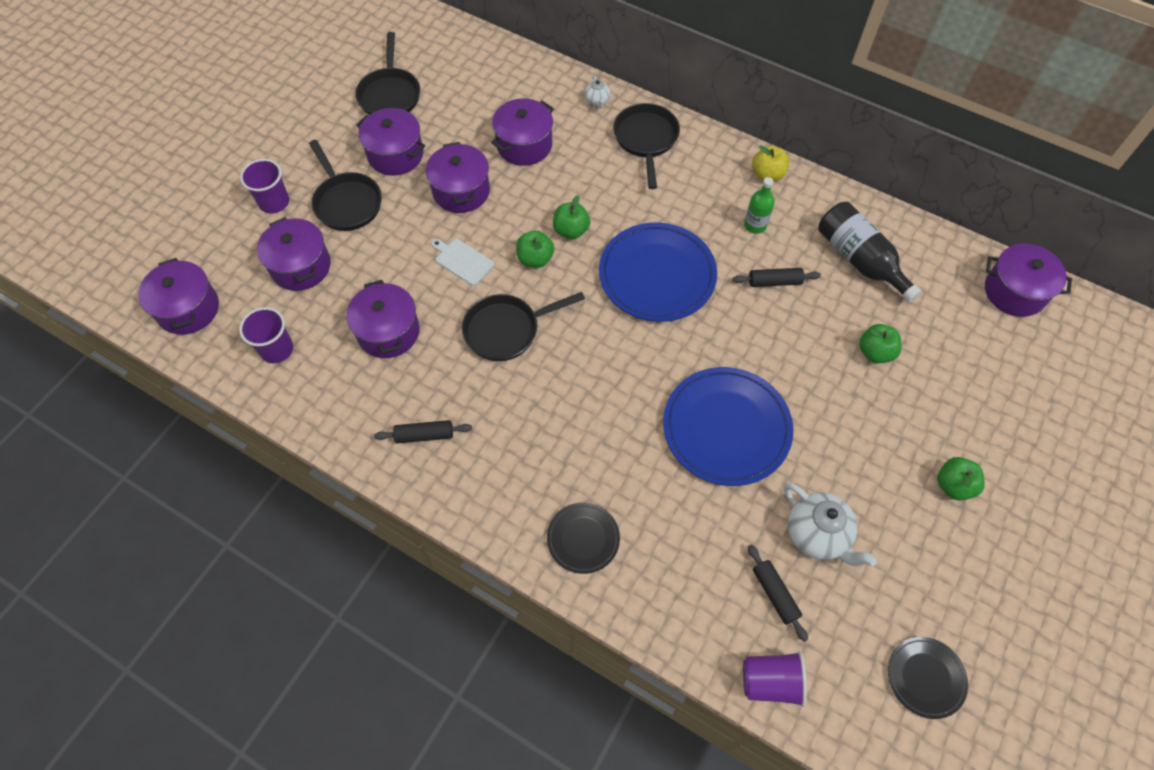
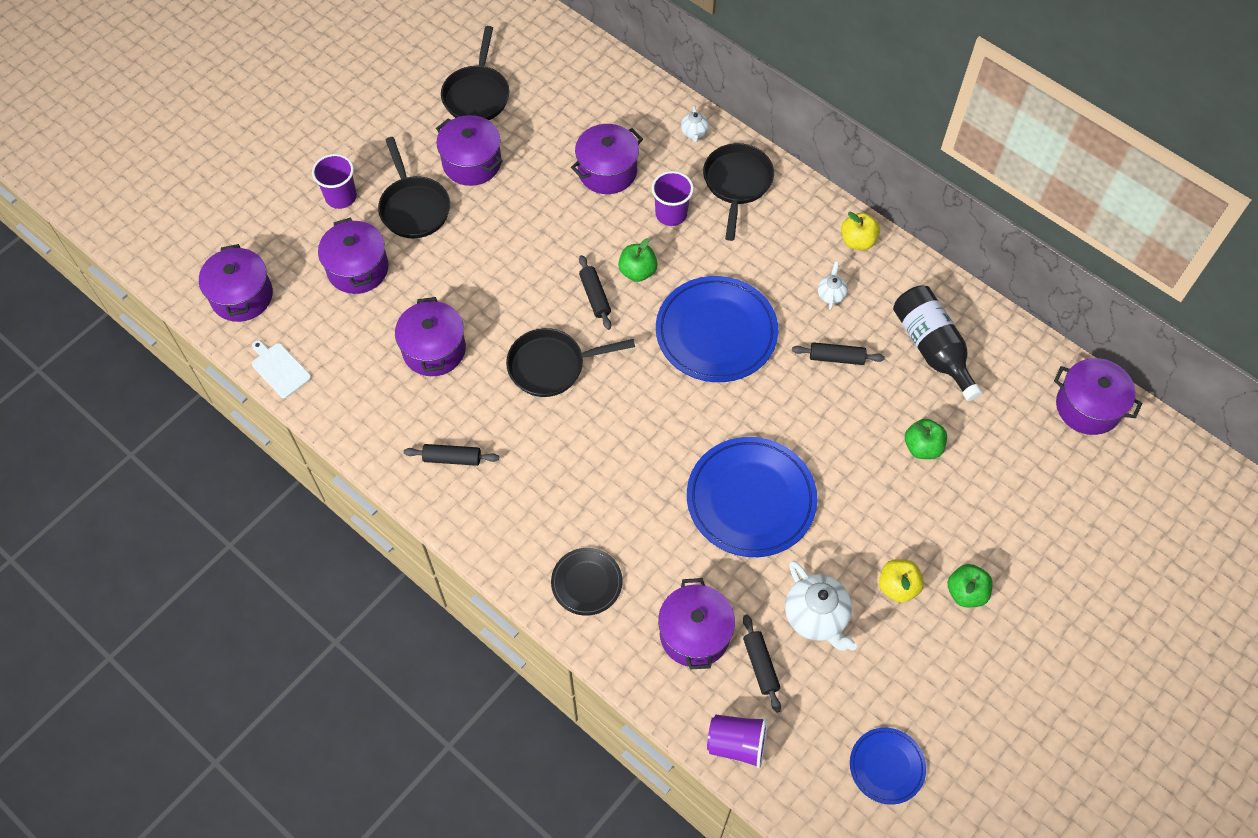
camera: 10 degrees right, 0 degrees up
(276, 349) = (322, 350): purple cup -> purple cup (671, 214)
(461, 191) = (532, 212): purple pot -> purple pot (694, 634)
(462, 261) = (521, 287): white cutting board -> white cutting board (279, 369)
(535, 259) = (595, 296): green apple -> black rolling pin
(755, 225) = (831, 294): green bottle -> white teapot
(887, 490) = (897, 586): none -> yellow apple
(925, 677) = (886, 766): black plate -> blue plate

